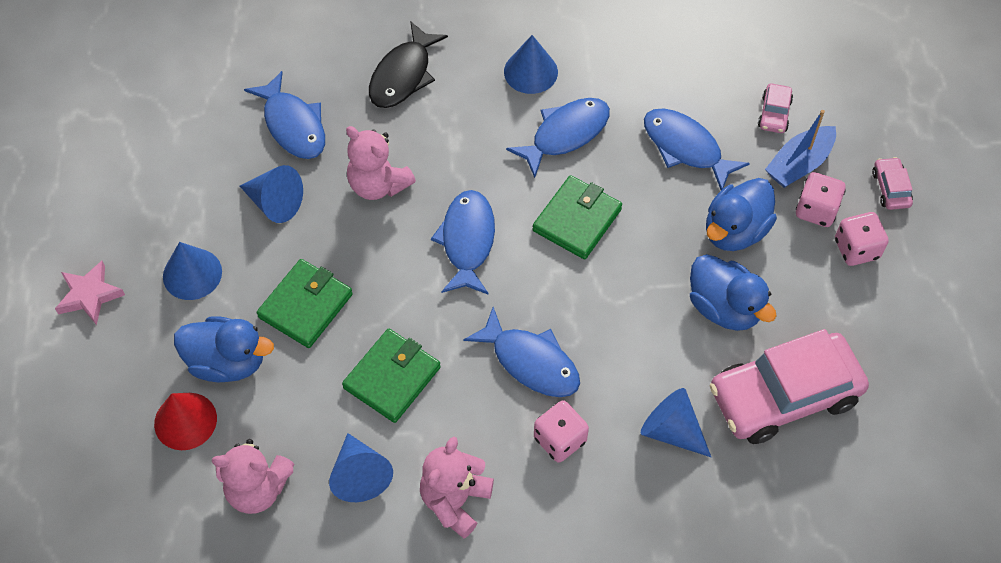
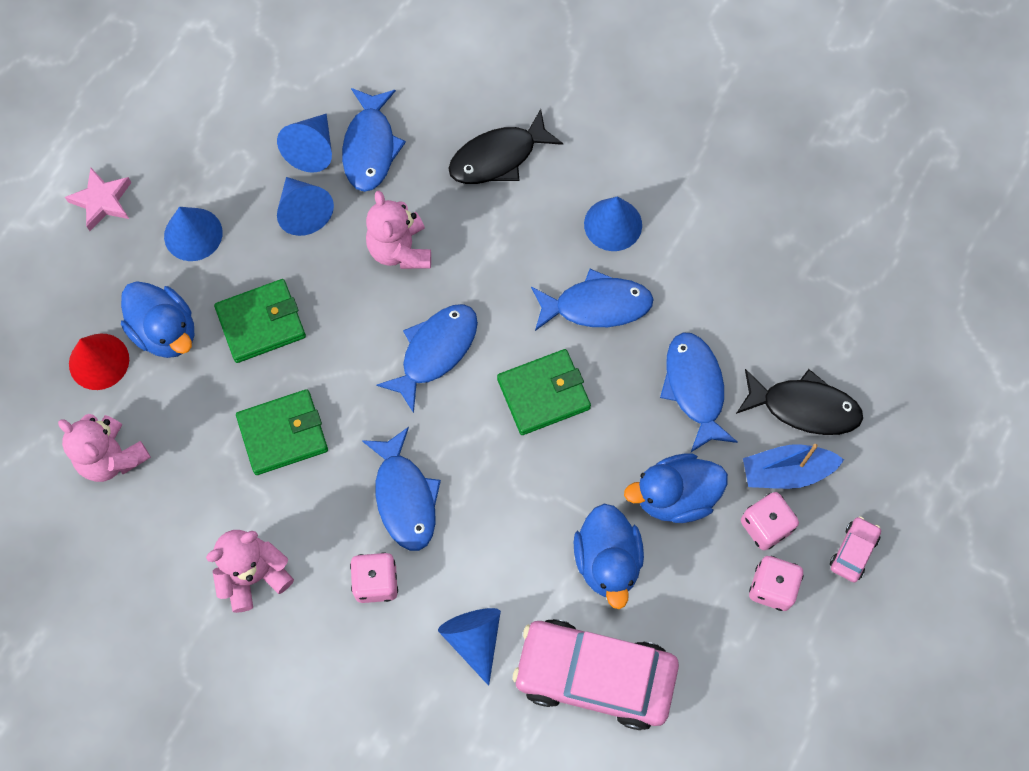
camera: 35 degrees right, 10 degrees up
(360, 475) = (197, 500): blue cone -> blue cone (312, 149)
(774, 113) = (804, 407): pink car -> black fish

